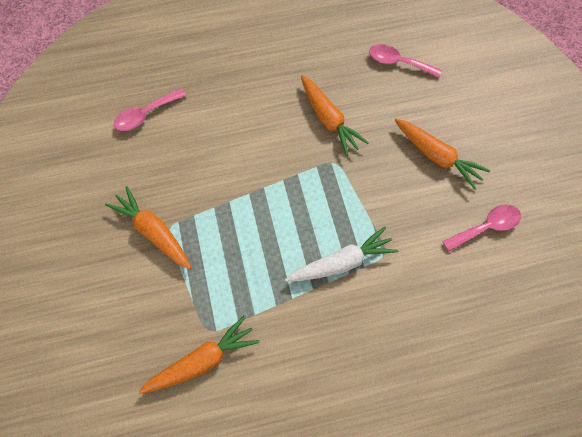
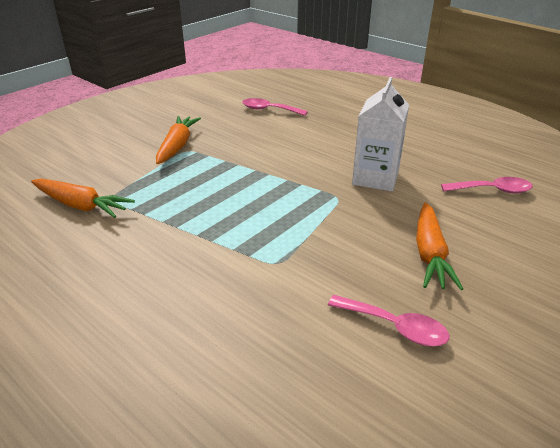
camera: 55 degrees right, 30 degrees down
(328, 119) = (375, 178): orange carrot -> white carton
(341, 263) = (239, 240): white carrot -> none
(398, 62) = (492, 190): pink spoon -> pink spoon turned 105 degrees clockwise

